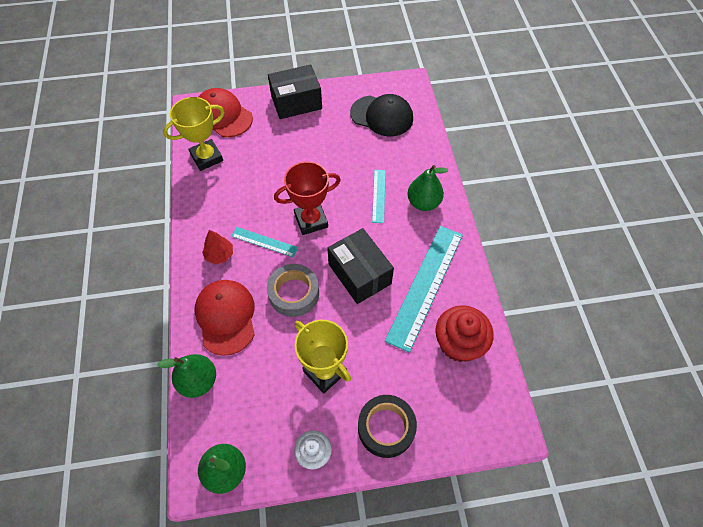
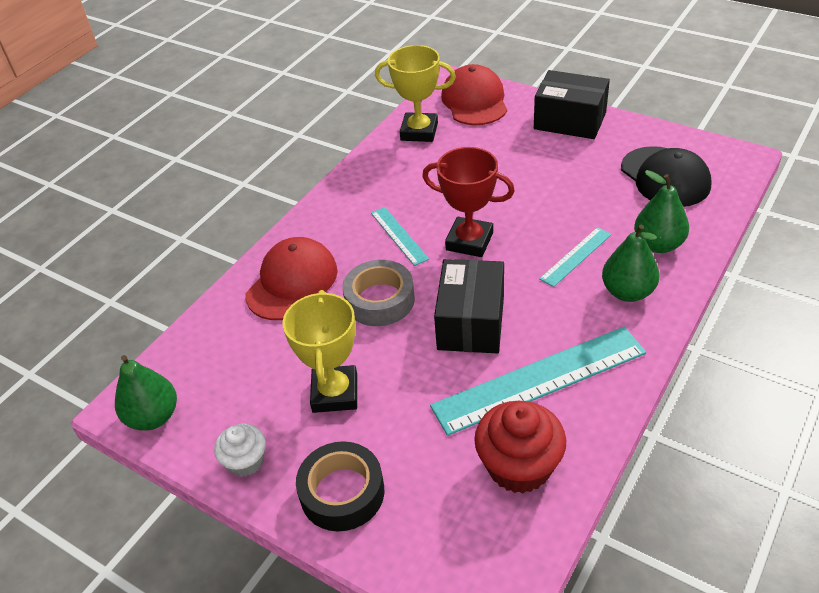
camera: 45 degrees right, 15 degrees down
(198, 381) = (211, 323): green pear -> green pear (658, 244)
(219, 255) = (343, 224): red tree -> none

